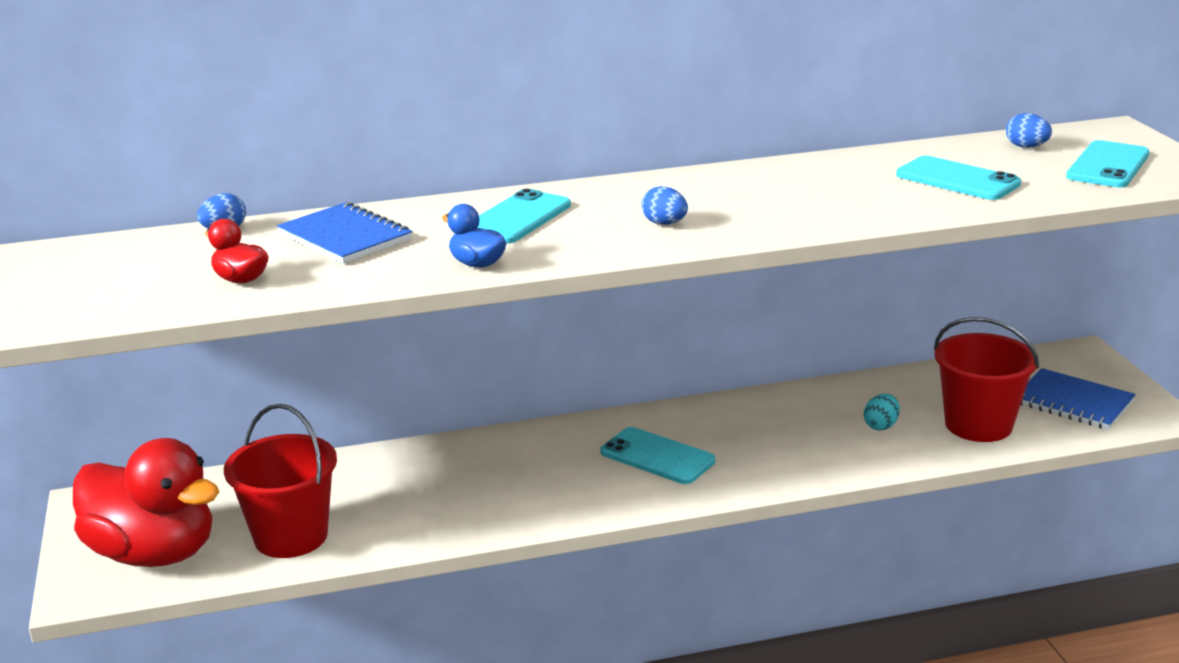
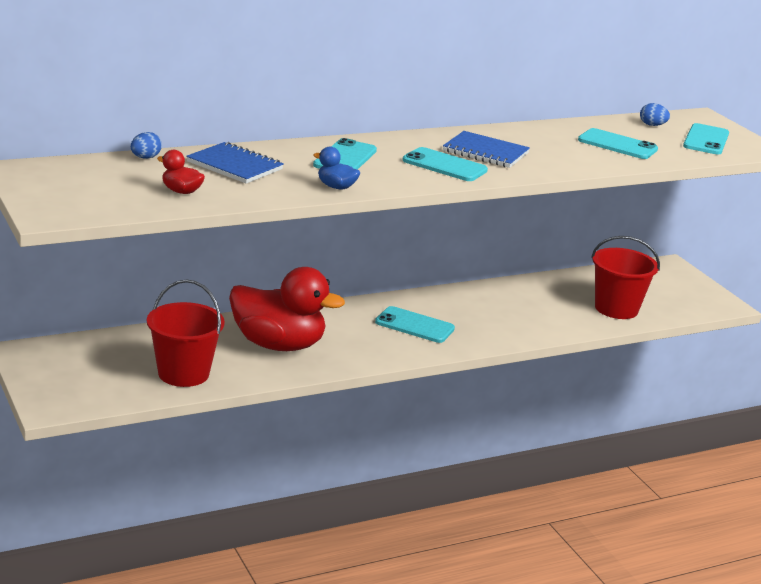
camera: 15 degrees left, 0 degrees up
(154, 553) = (90, 384): red duck -> red duck (278, 345)
(664, 223) = (444, 165): blue egg -> turquoise phone
(881, 426) = (554, 308): turquoise egg -> none
(1073, 402) = (671, 296): blue notebook -> blue notebook (485, 152)

